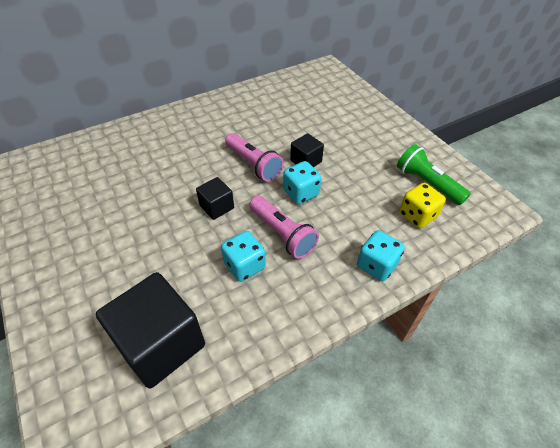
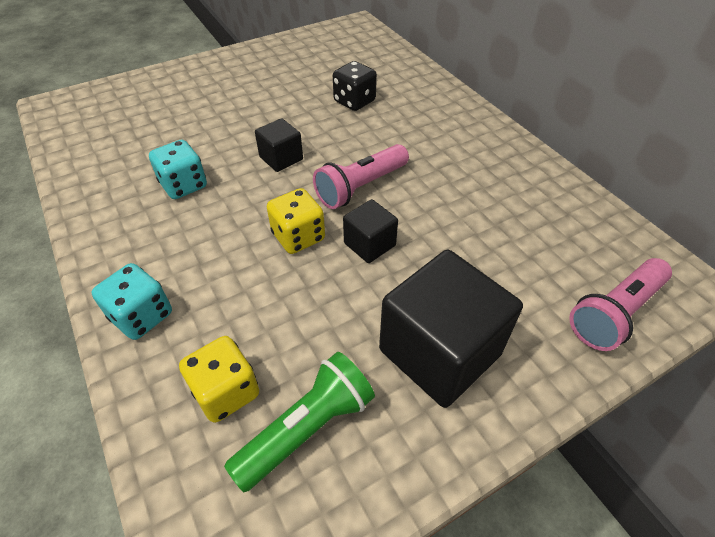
camera: 90 degrees right, 0 degrees up
(148, 167) = (354, 101): none -> black dice
(161, 344) = (112, 137): black cube -> black cube (439, 352)
(282, 234) = (224, 217): pink flashlight -> pink flashlight (615, 313)
(301, 193) = (298, 237): turquoise dice -> yellow dice

